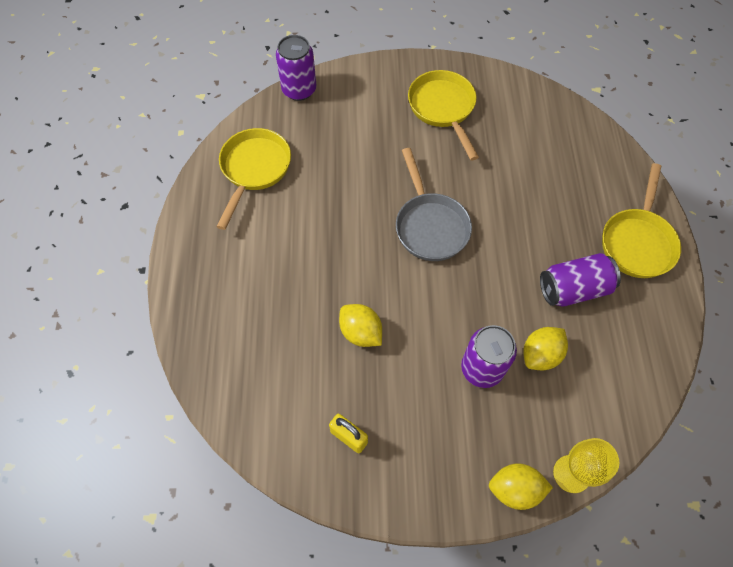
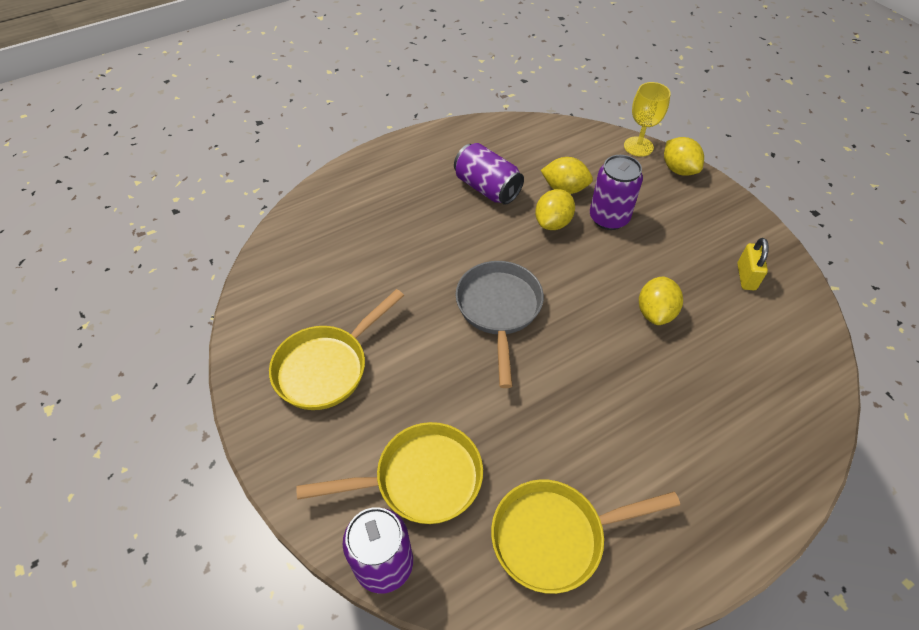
camera: 120 degrees left, 10 degrees down
(430, 225) = (499, 310): grey pan -> grey pan turned 45 degrees counterclockwise
(501, 317) = (553, 223): none -> yellow lemon
(637, 242) = (408, 164): yellow pan -> yellow pan (420, 479)

